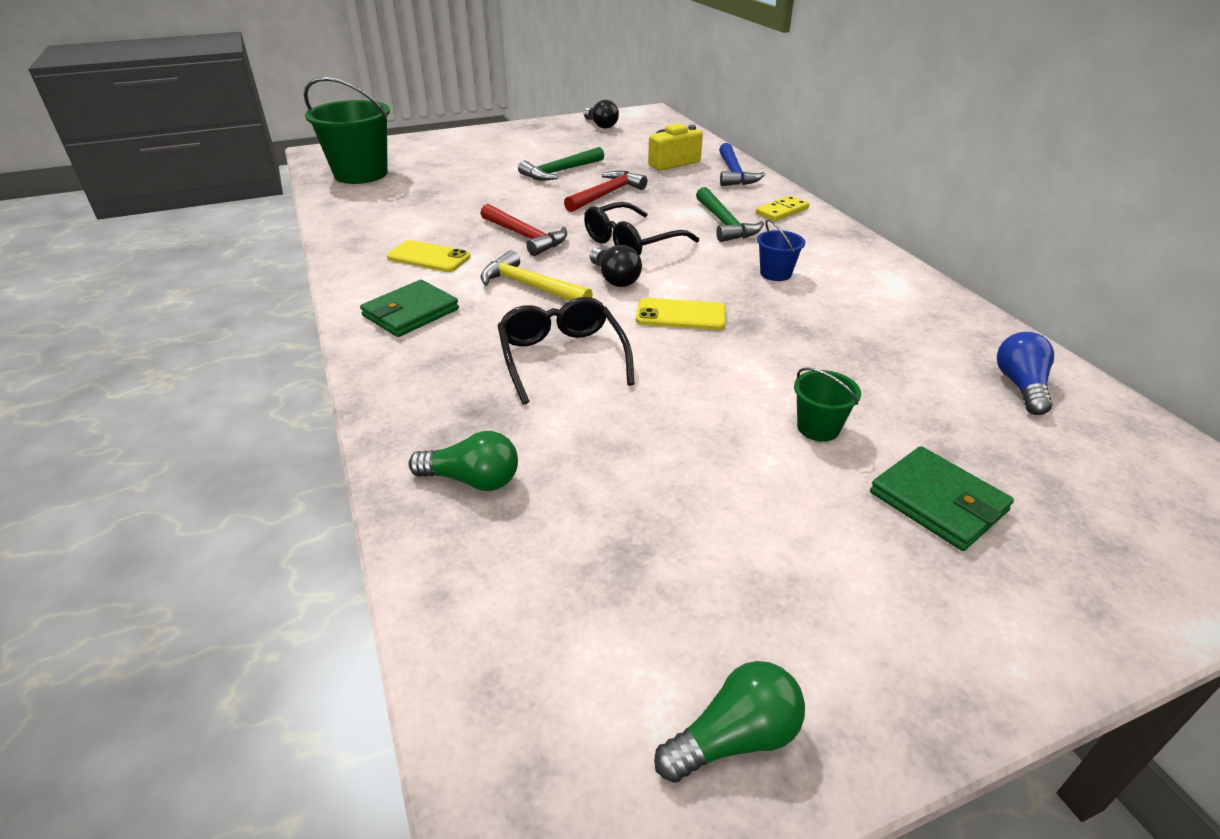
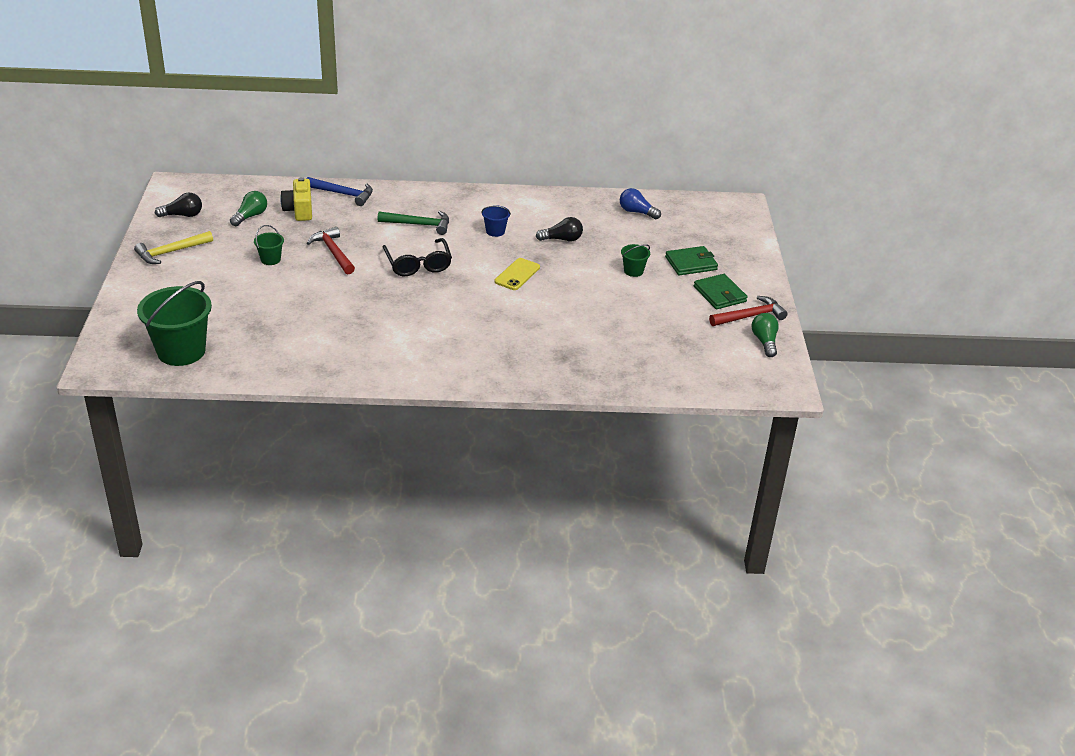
camera: 70 degrees left, 0 degrees up
(411, 312) = (447, 361): green wallet -> green wallet (719, 294)
(429, 257) = (375, 343): yellow phone -> none
(472, 480) = (615, 367): green light bulb -> green light bulb (250, 216)
(525, 236) = (375, 300): red hammer -> red hammer (750, 316)
(530, 287) = (447, 314): yellow hammer -> yellow hammer (171, 252)
(560, 171) = (270, 259): green hammer -> green bucket
(562, 358) = (533, 321): black glasses -> none
(614, 279) = (460, 283): black light bulb -> black light bulb (562, 239)
(782, 211) = (419, 200): yellow domino -> none

